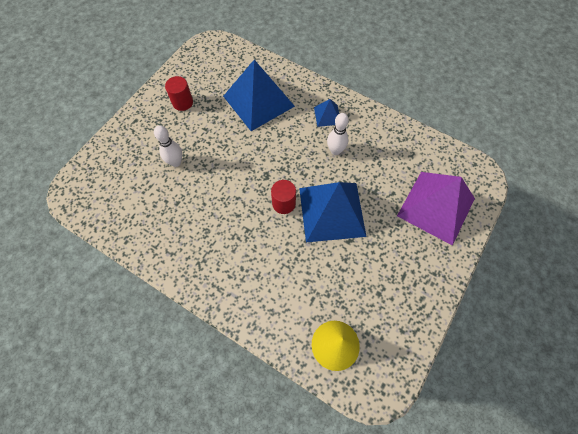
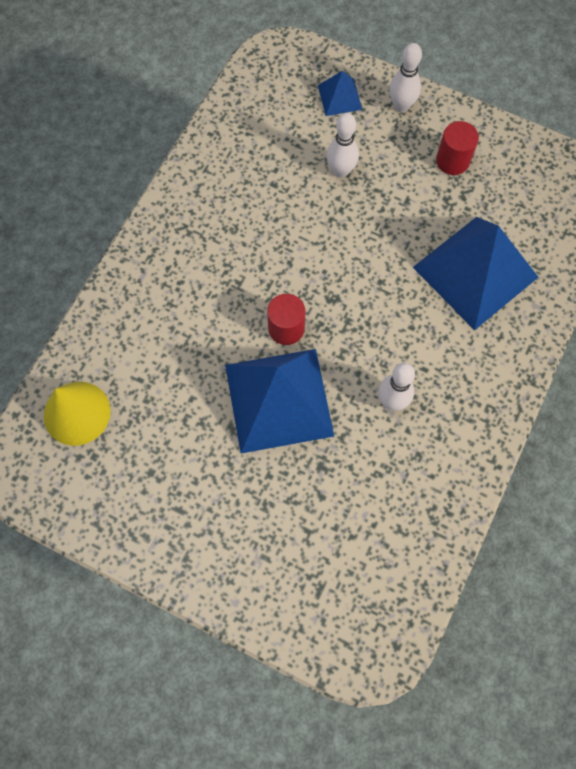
camera: 85 degrees right, 5 degrees up
(136, 124) = (401, 106): none -> white bowling pin
(327, 115) = (463, 384): blue pyramid -> blue pyramid (339, 97)
(436, 207) = (302, 567): purple pyramid -> none

